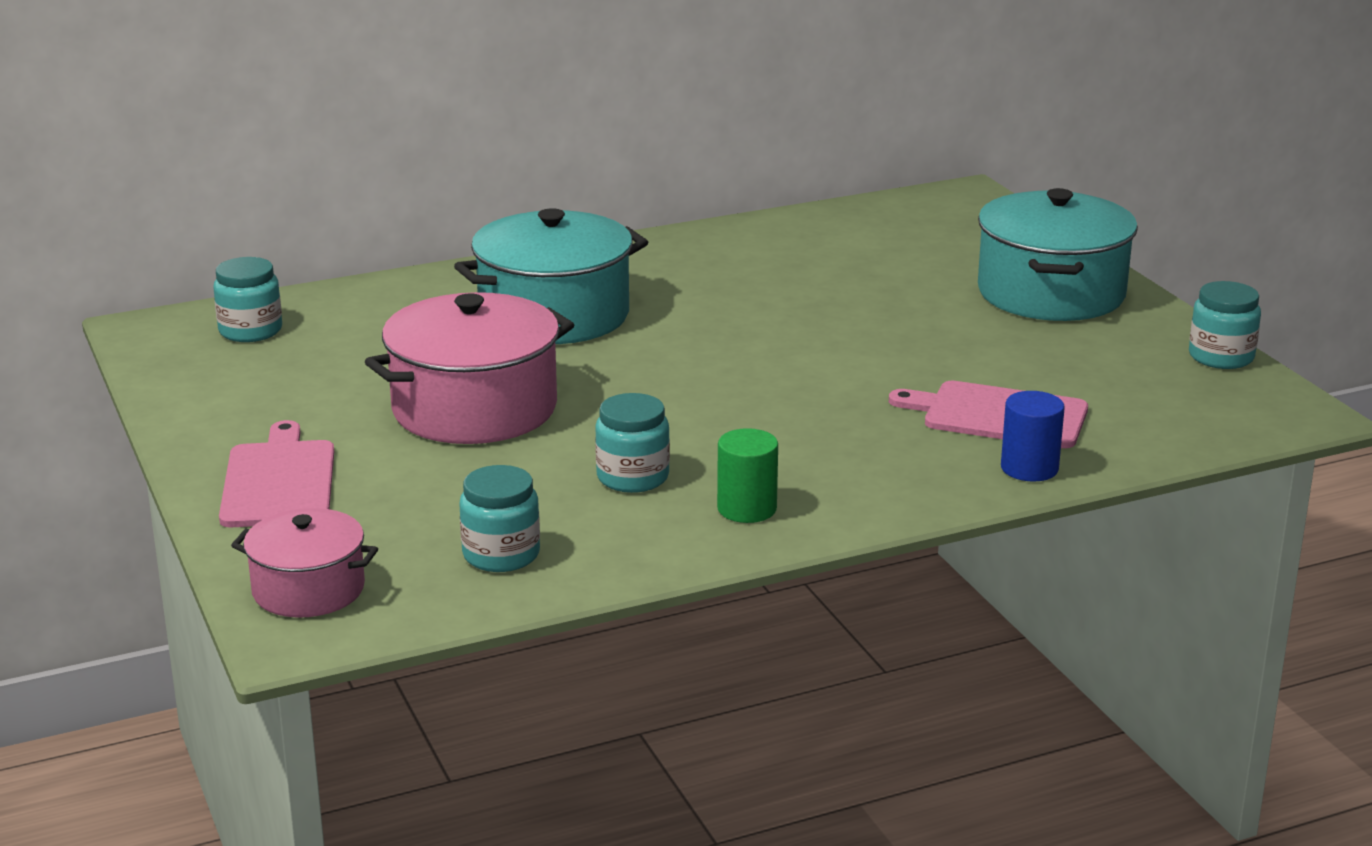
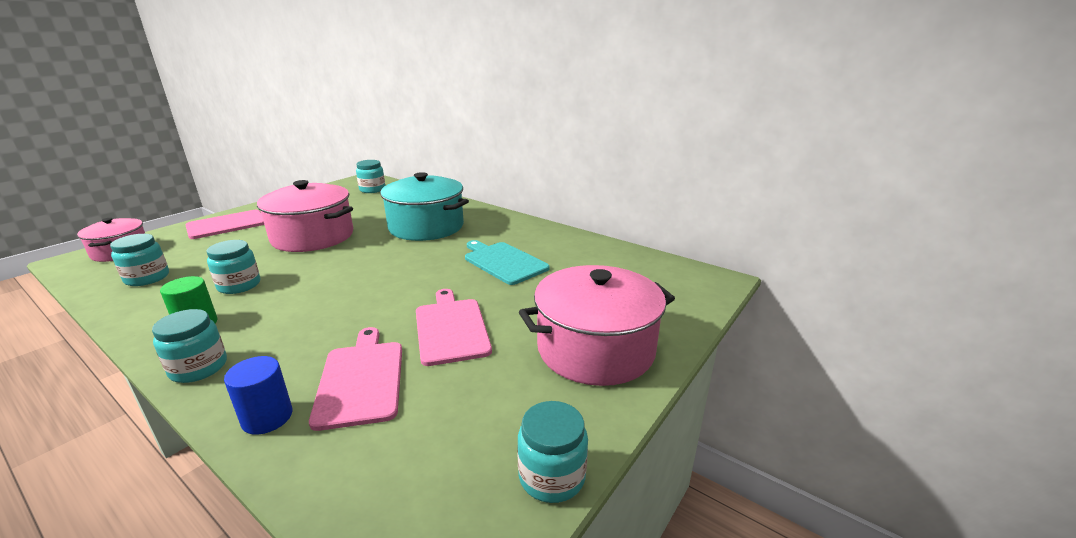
camera: 60 degrees right, 0 degrees up
(773, 289) = (503, 262): none -> turquoise cutting board
(880, 506) = (198, 368): none -> turquoise jar
(931, 353) = (451, 328): none -> pink cutting board
(1051, 293) = (595, 349): turquoise pot -> pink pot

